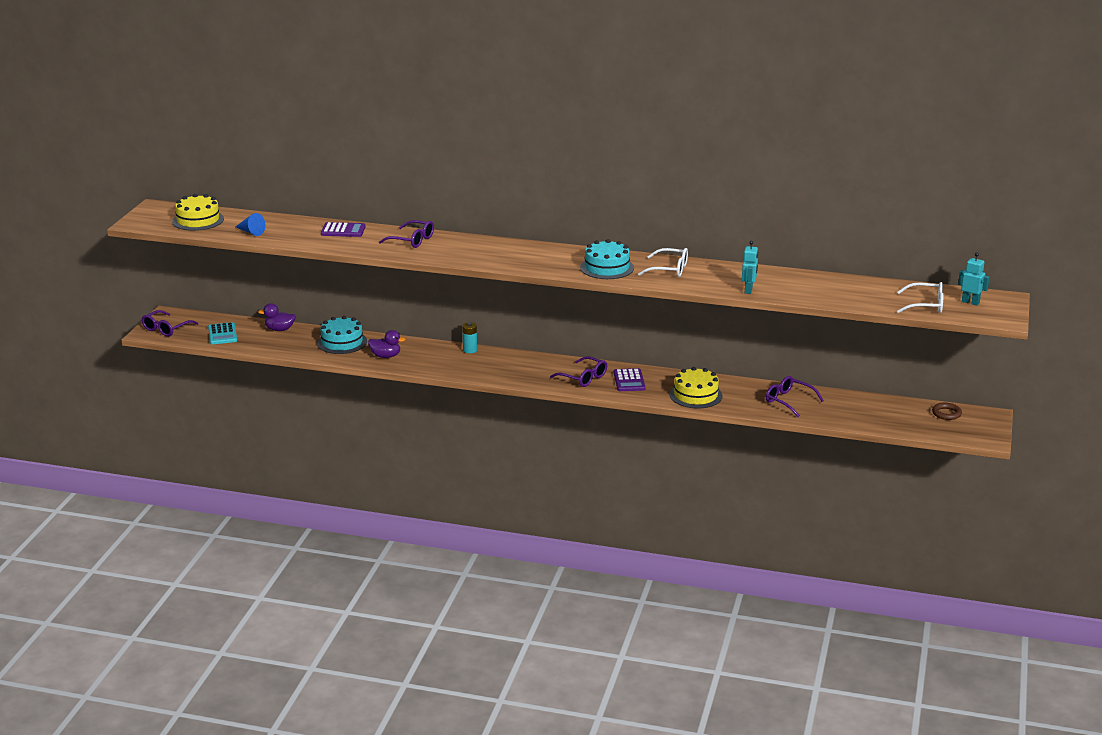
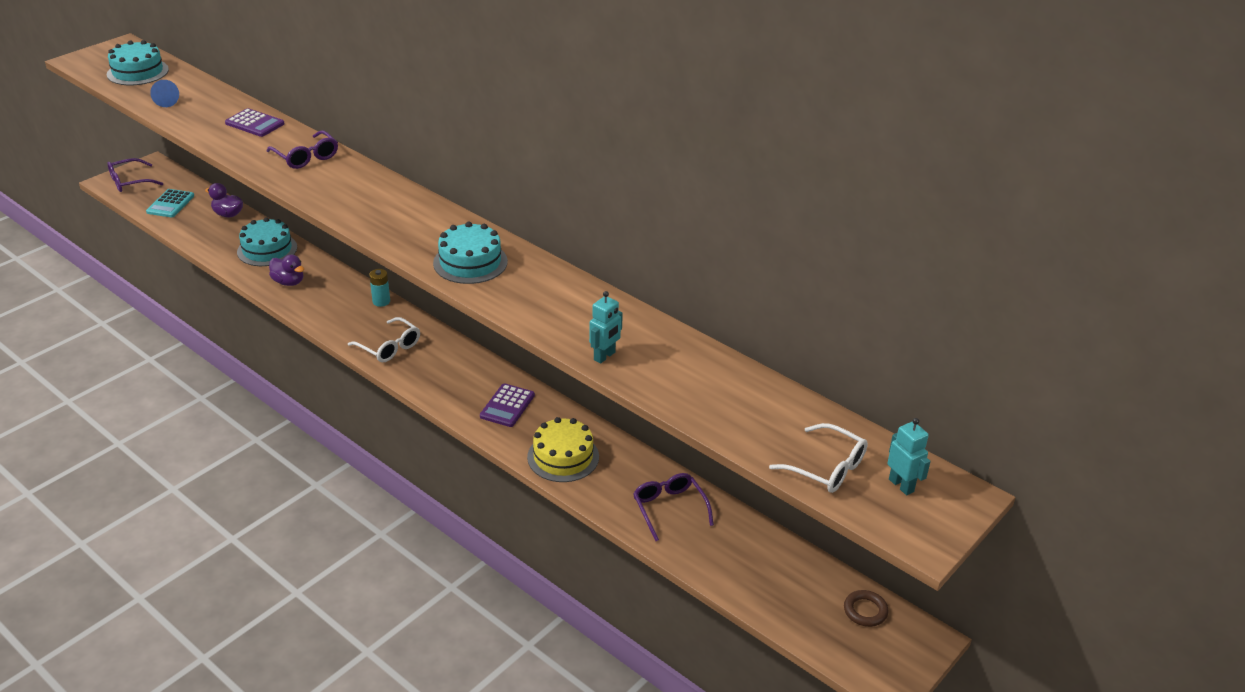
camera: 25 degrees right, 10 degrees up
(198, 220) = (138, 72): yellow cake -> turquoise cake
(583, 378) = (460, 383): purple glasses -> none
(669, 269) = (542, 289): white glasses -> white glasses (389, 347)

